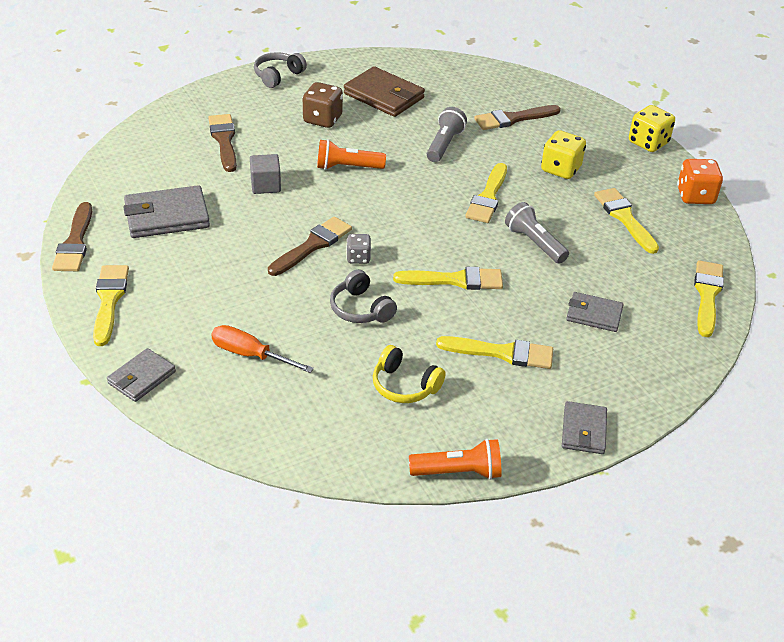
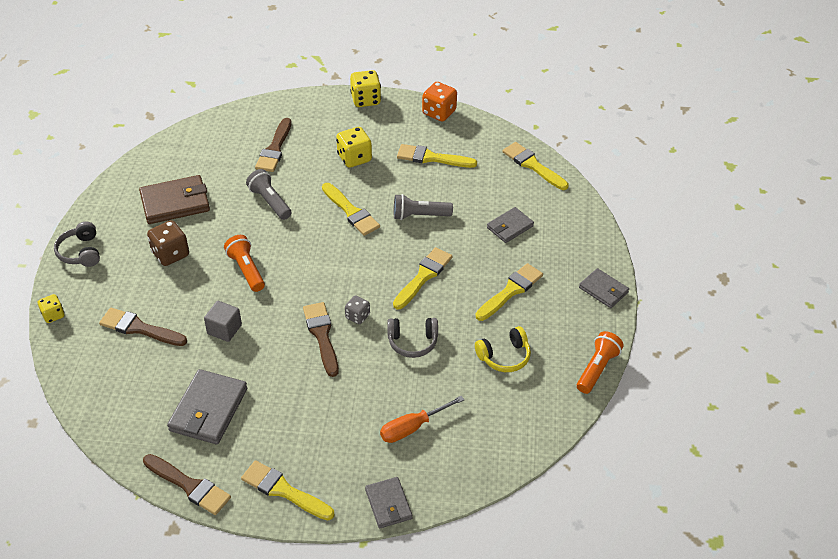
camera: 55 degrees left, 5 degrees up
(198, 93) = (53, 315): none -> yellow dice
(347, 167) = (246, 270): orange flashlight -> orange flashlight turned 120 degrees clockwise

